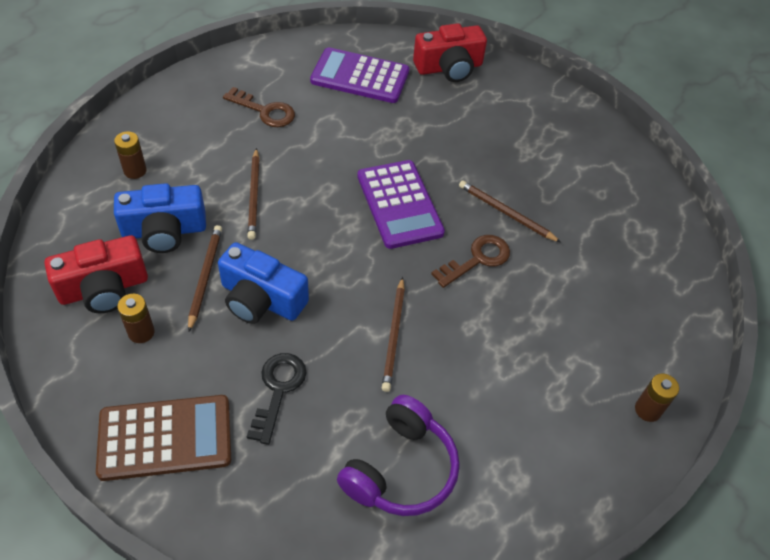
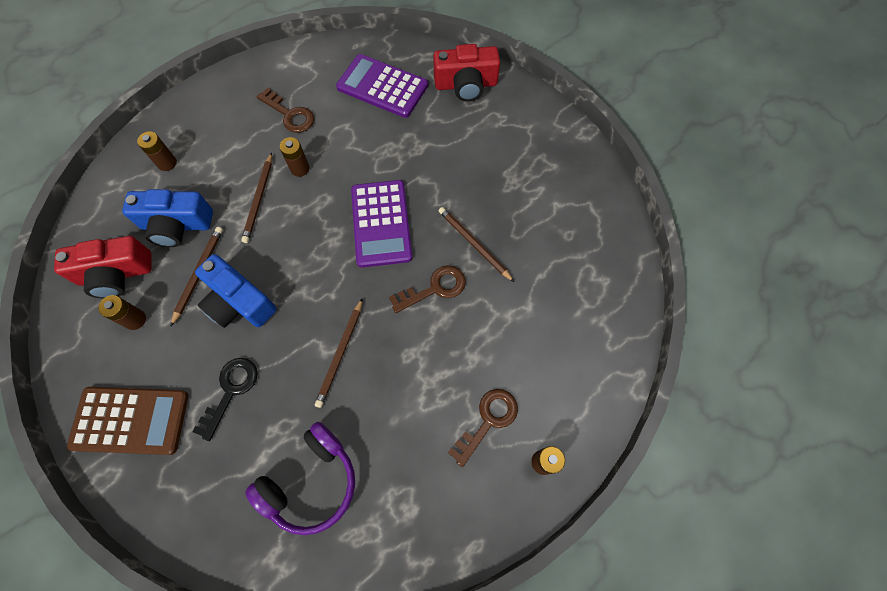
camera: 15 degrees right, 15 degrees up
(292, 161) = (300, 168): none -> brown battery
(576, 379) = (488, 421): none -> brown key

